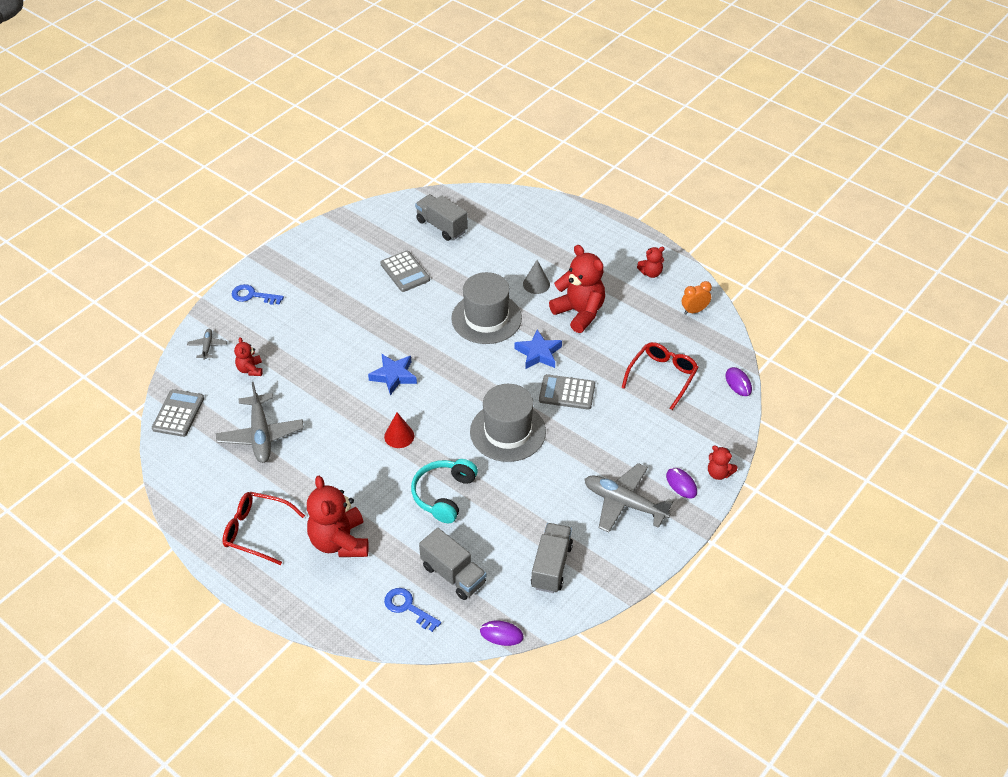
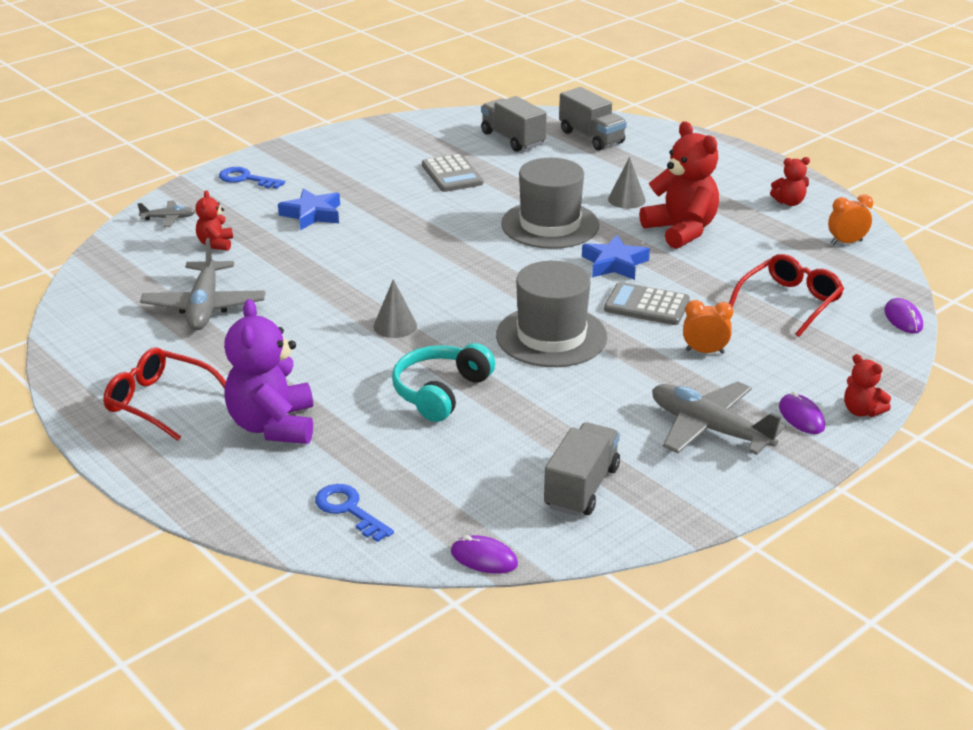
camera: 10 degrees right, 15 degrees down
(178, 413) = (103, 276): grey calculator -> none
(207, 346) = (168, 218): grey plane -> grey plane turned 75 degrees clockwise
(339, 542) = (273, 426): red teddy bear -> purple teddy bear
(393, 376) = (406, 267): blue star -> blue star (312, 214)
(399, 436) = (395, 326): red cone -> grey cone
(453, 574) = (429, 480): grey truck -> grey truck (591, 137)
(612, 432) = (705, 351): none -> orange clock

